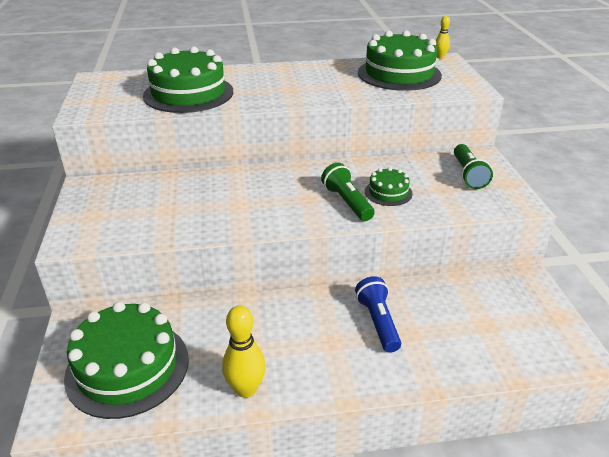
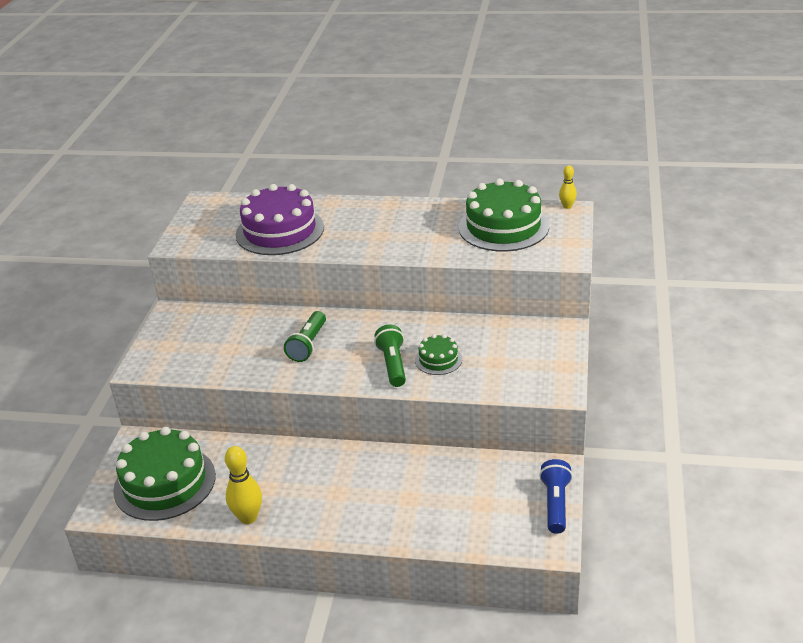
camera: 20 degrees right, 0 degrees up
(188, 93) = (280, 231): green cake -> purple cake
(378, 322) = (386, 483): blue flashlight -> blue flashlight (555, 504)
(468, 175) = (532, 351): green flashlight -> green flashlight (308, 345)

